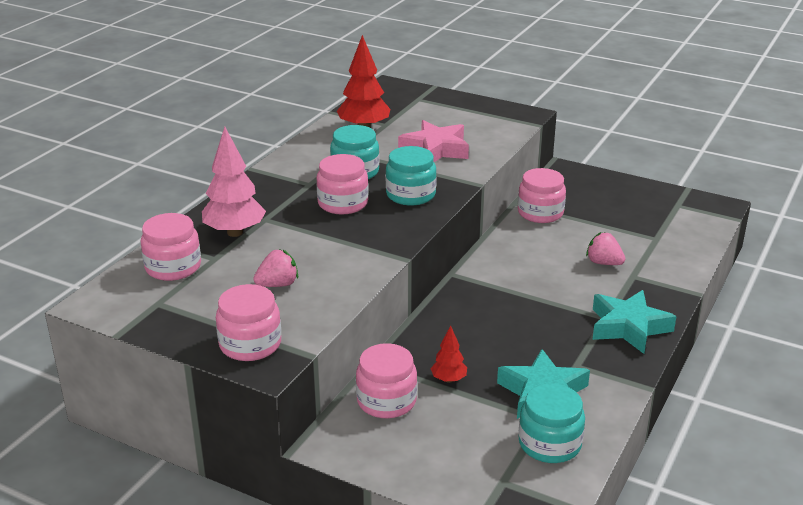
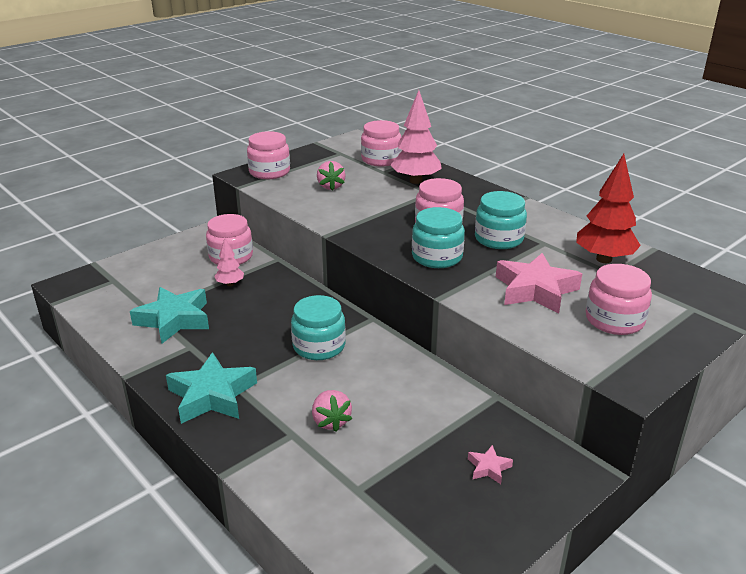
camera: 110 degrees right, 0 degrees up
(448, 379) = (230, 284): red tree -> pink tree
(540, 213) = (464, 409): pink jar -> pink jar (614, 320)
(549, 444) = (123, 307): turquoise jar -> turquoise jar (319, 346)
(590, 197) = (488, 468): none -> pink star
(603, 263) = (331, 421): pink strawberry -> pink strawberry turned 105 degrees clockwise

